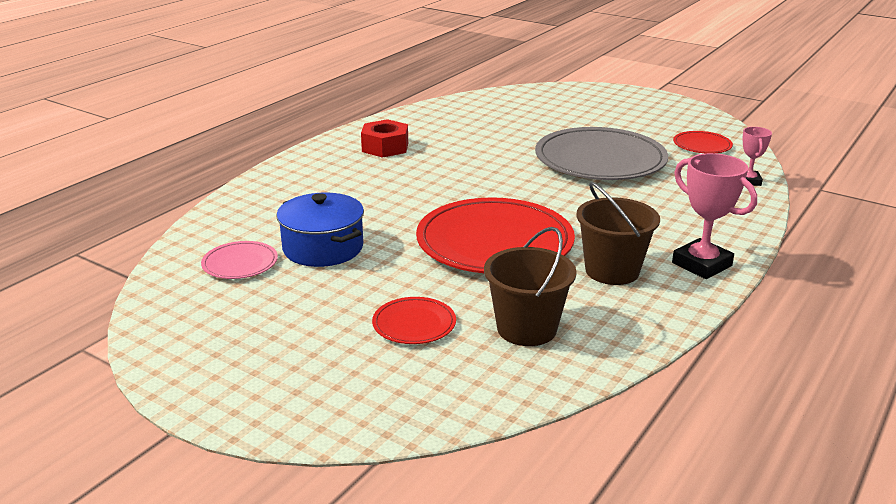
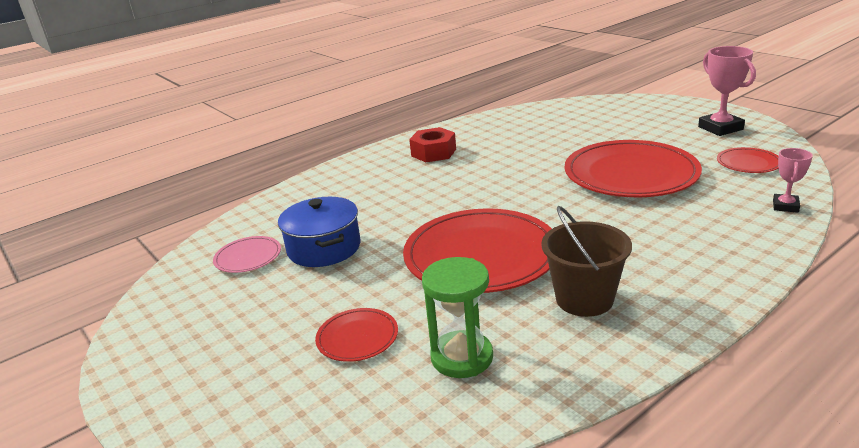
camera: 20 degrees right, 0 degrees up
(526, 329) = (462, 357): brown bucket -> green hourglass
(600, 160) = (630, 174): grey plate -> red plate
(702, 264) = (688, 301): pink trophy -> pink trophy (720, 128)

